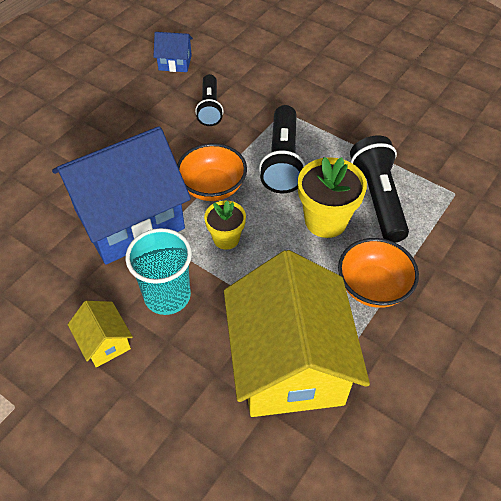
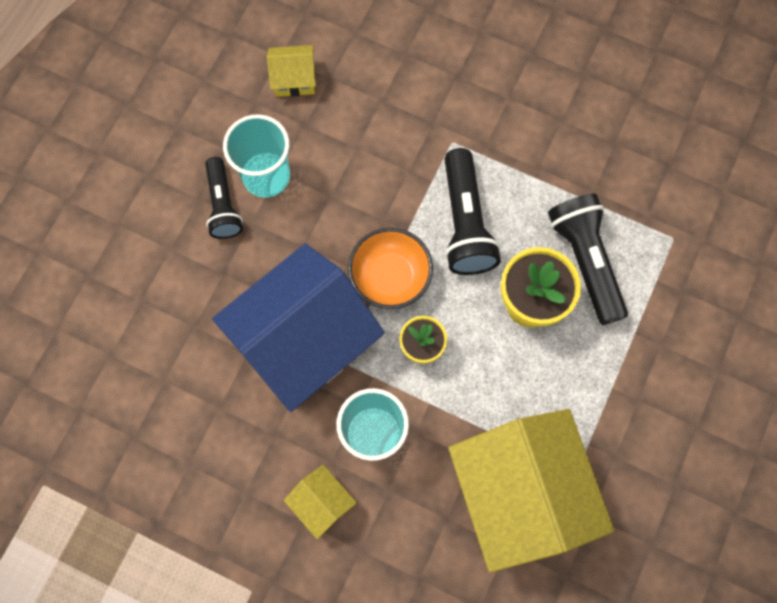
camera: 10 degrees left, 20 degrees up
(135, 113) = (266, 176): none -> turquoise cup
(175, 63) = (294, 79): blue house -> yellow house
(210, 108) = (358, 152): black flashlight -> black flashlight (223, 205)
(373, 287) = (594, 383): orange bowl -> none

